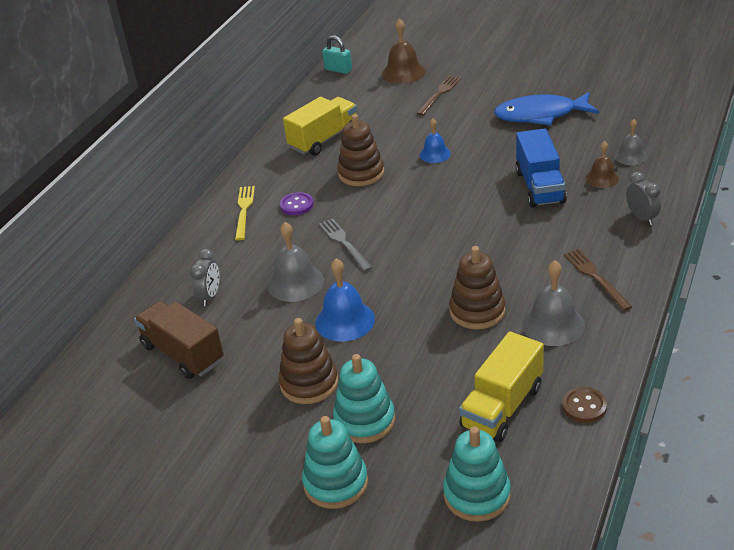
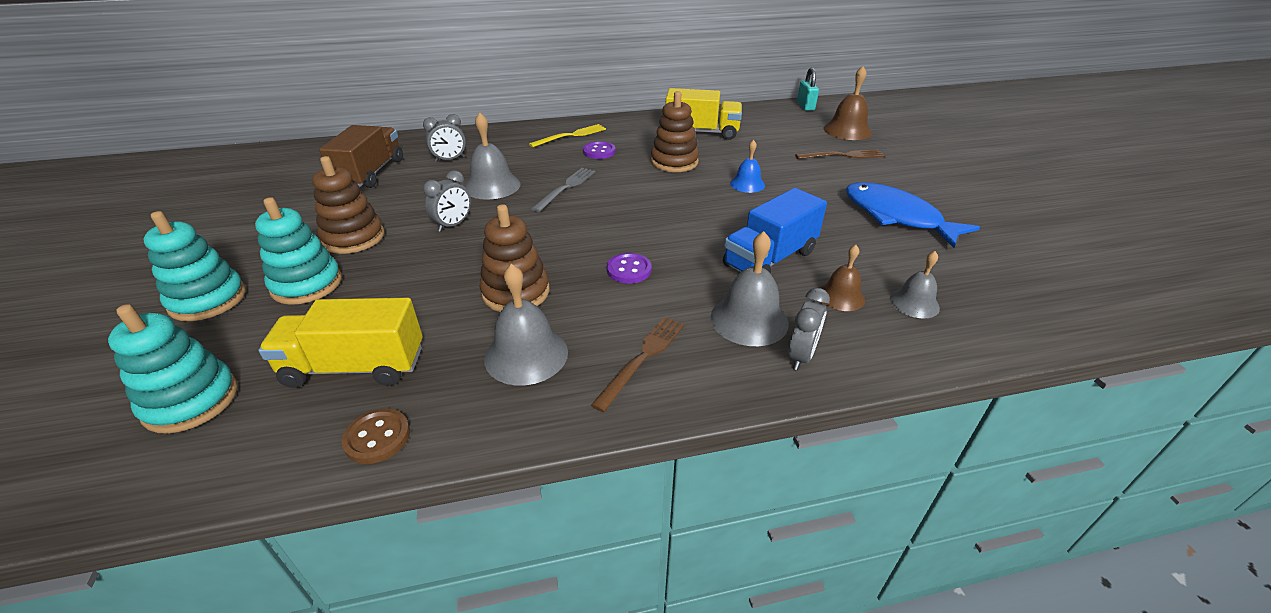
camera: 50 degrees right, 0 degrees up
(345, 321) = (453, 225): blue bell -> grey clock
(496, 251) = (629, 270): none -> purple button
(594, 222) = (749, 320): none -> grey bell

